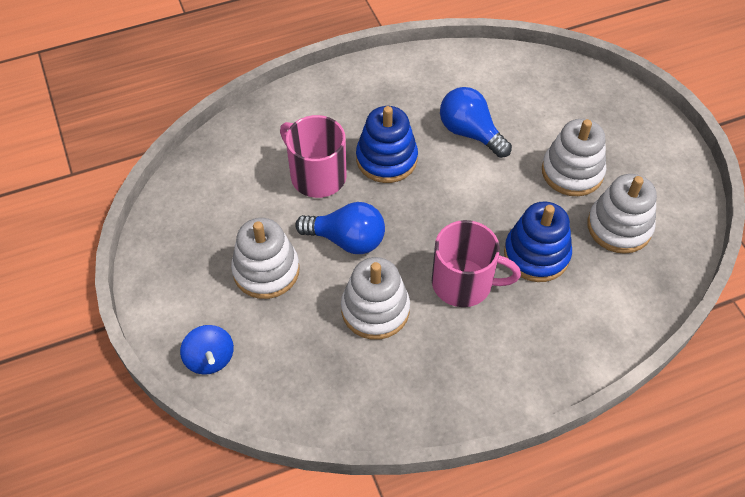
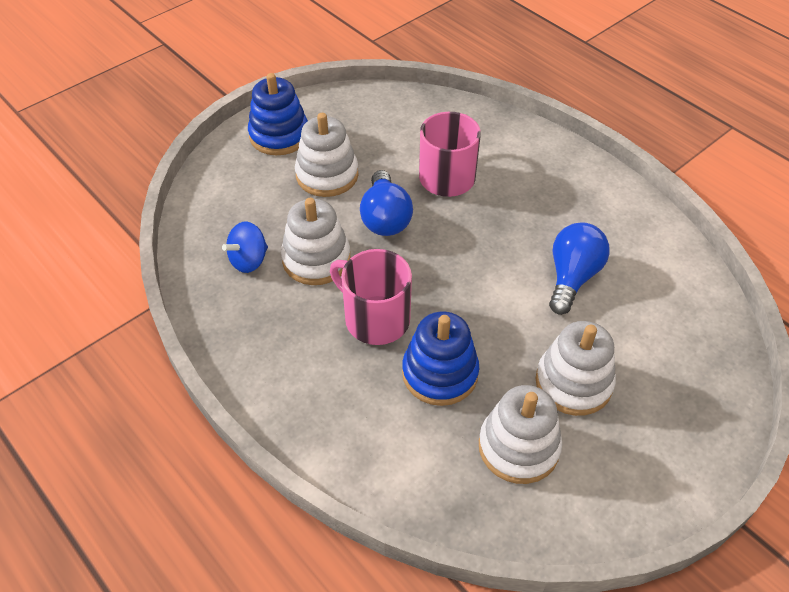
camera: 70 degrees right, 5 degrees down
(210, 358) = (227, 168): blue spinning top -> blue spinning top (249, 260)
(386, 159) = (496, 220): blue stacking toy -> blue stacking toy (279, 135)
(463, 283) = (375, 319): pink mug -> pink mug turned 135 degrees clockwise

